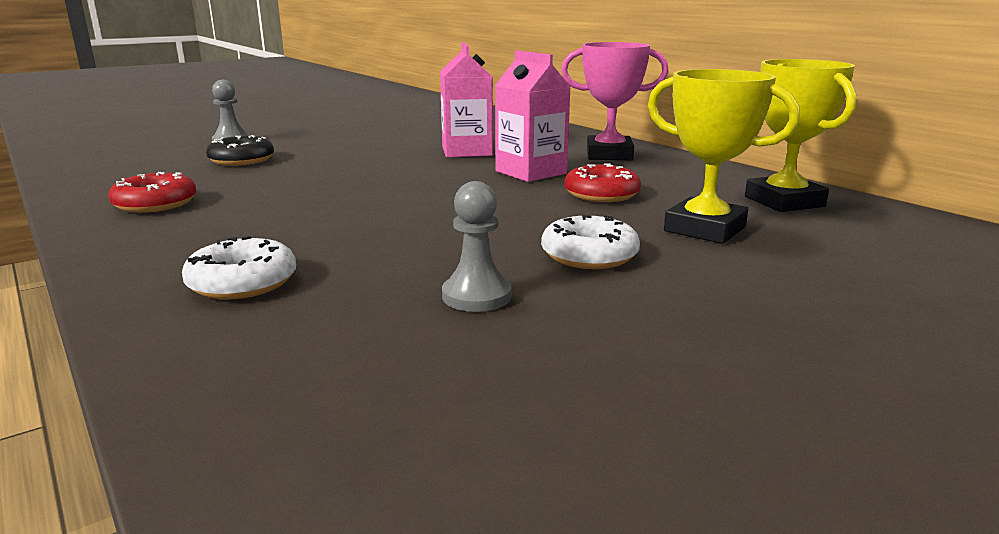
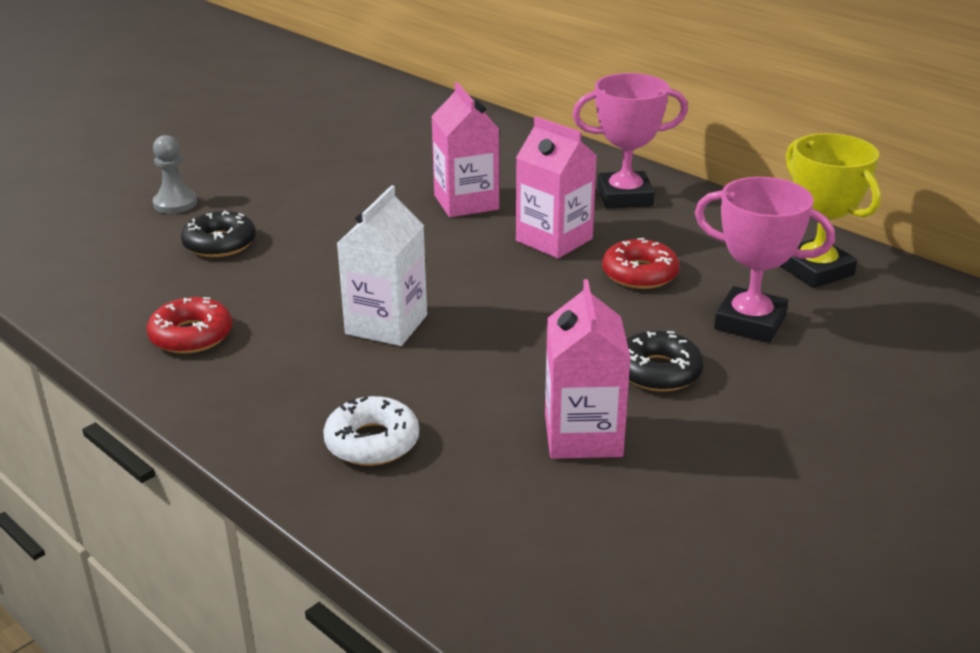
camera: 10 degrees left, 10 degrees up
(336, 208) = (386, 324): none -> white carton
(476, 296) = (583, 435): grey pawn -> pink carton
(589, 255) = (658, 371): white donut -> black donut
(704, 229) = (750, 322): yellow trophy -> pink trophy

